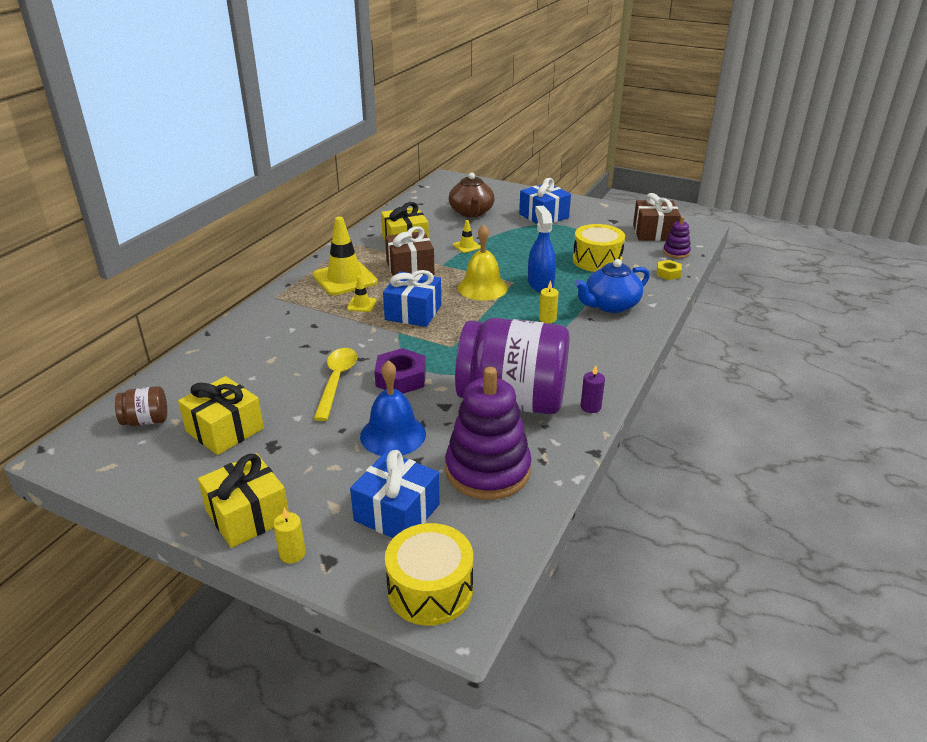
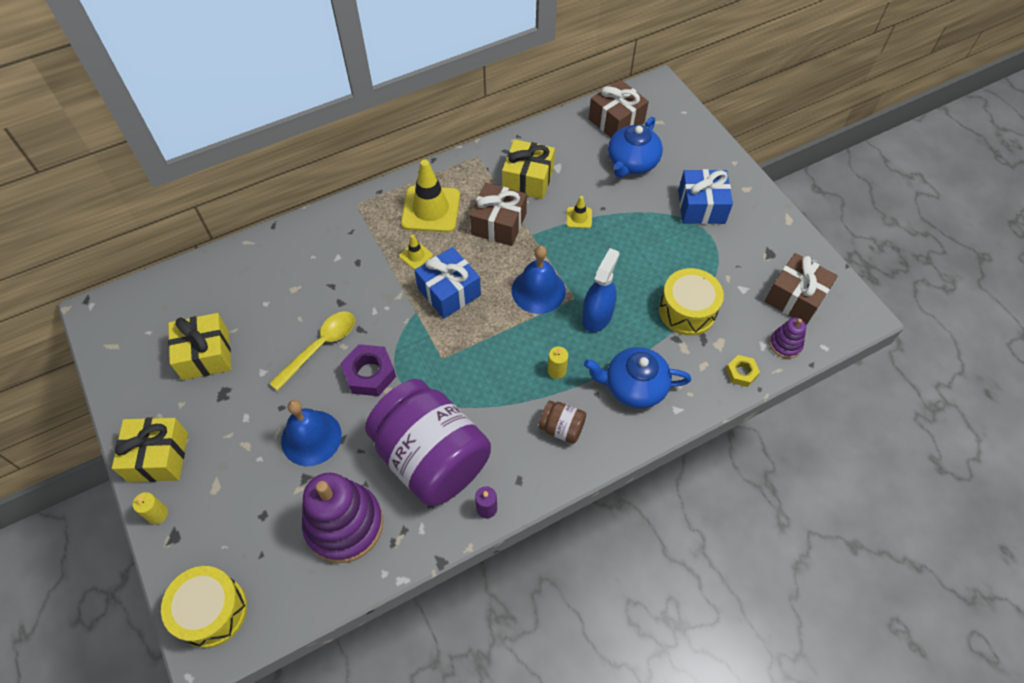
camera: 35 degrees right, 25 degrees up
(146, 421) = (164, 310): brown jar -> brown jar (561, 428)
(397, 512) = (249, 522): blue gift -> none
(436, 199) = (616, 121): none -> brown gift
(471, 212) = (632, 162): brown teapot -> blue teapot
(482, 287) = (538, 290): yellow bell -> blue bell

